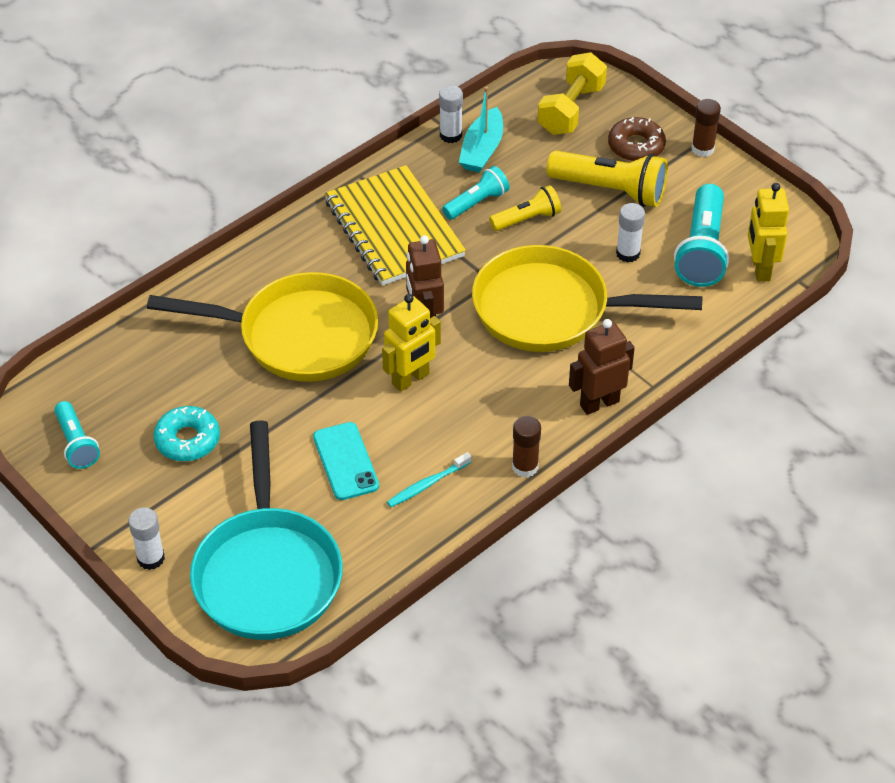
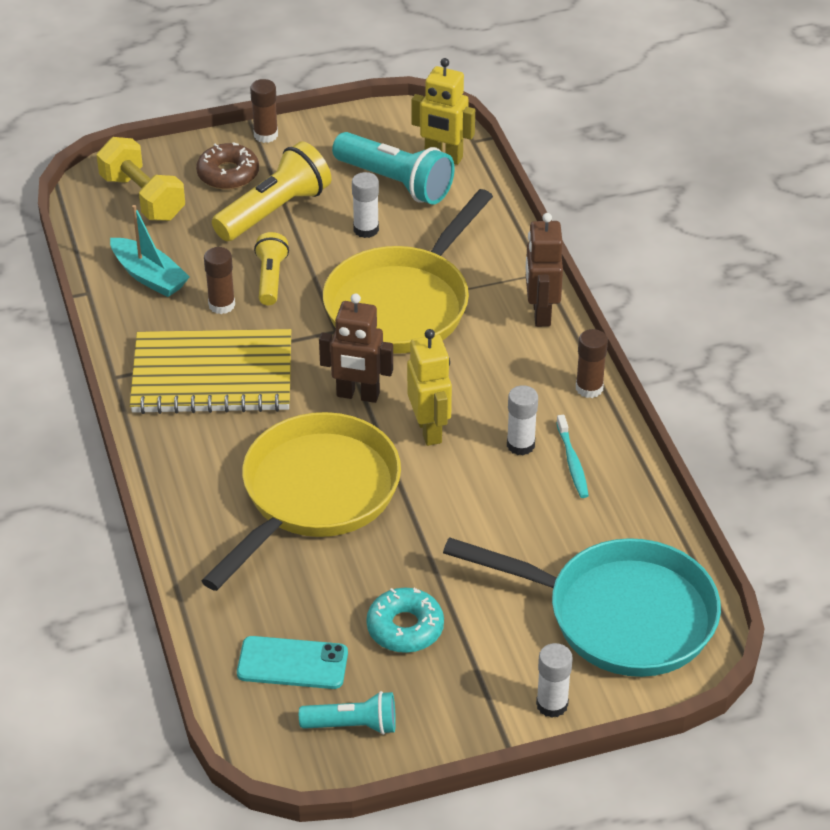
camera: 65 degrees left, 5 degrees down
(345, 461) = (508, 512): turquoise phone -> turquoise phone (292, 663)
(450, 135) = (109, 291): white glue stick -> white glue stick (520, 445)
(477, 203) = (221, 305): turquoise flashlight -> brown glue stick

